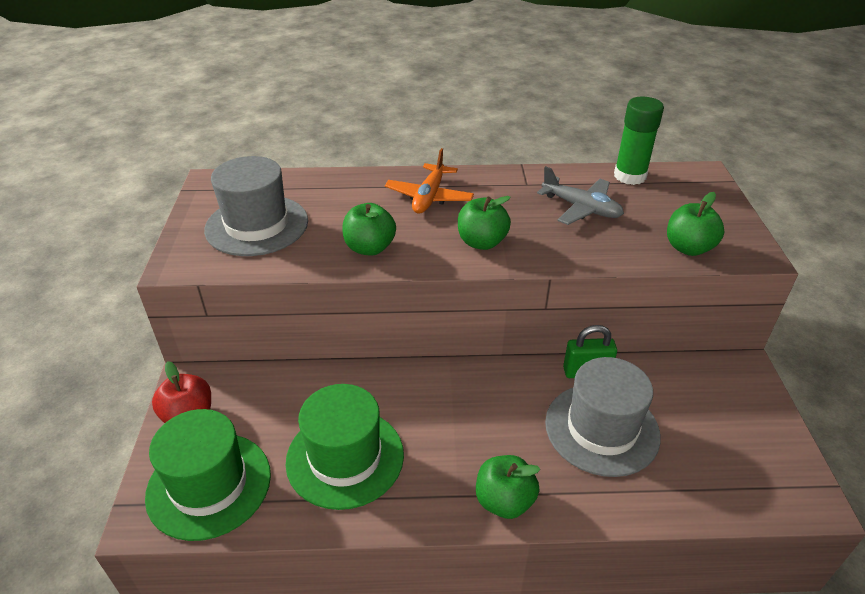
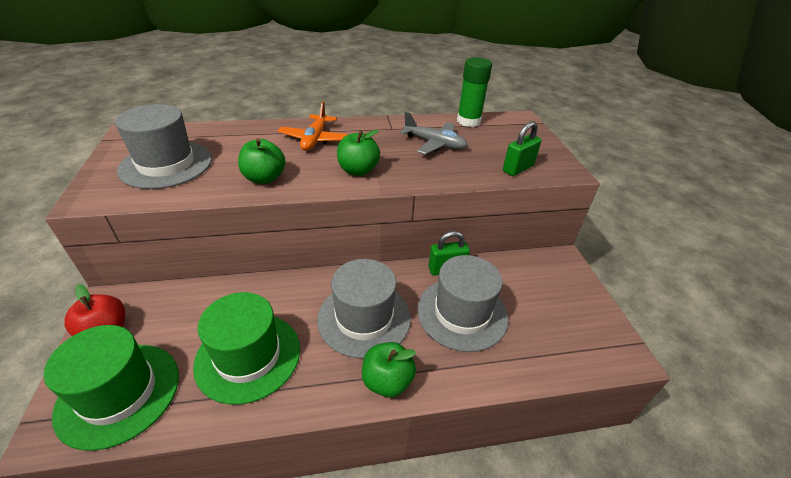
camera: 10 degrees left, 0 degrees up
(480, 425) = (364, 318): none -> grey hat
(688, 248) = (518, 168): green apple -> green padlock

